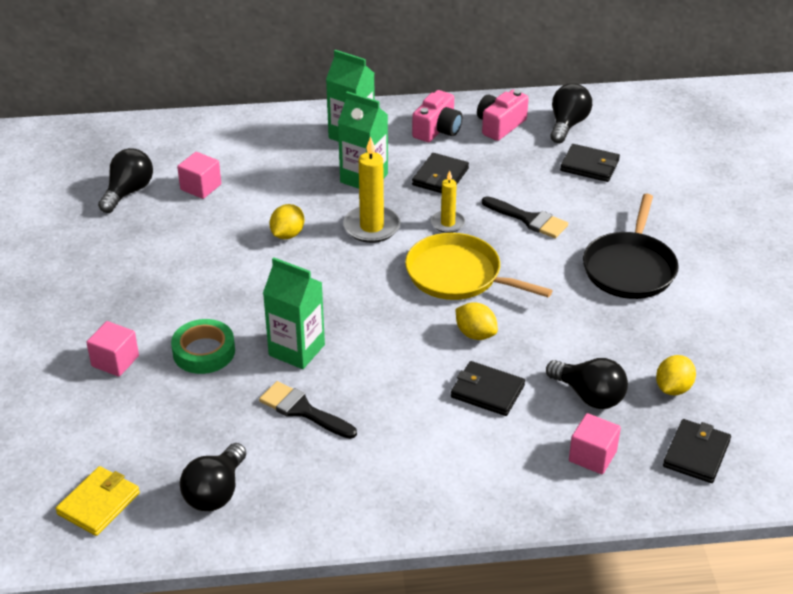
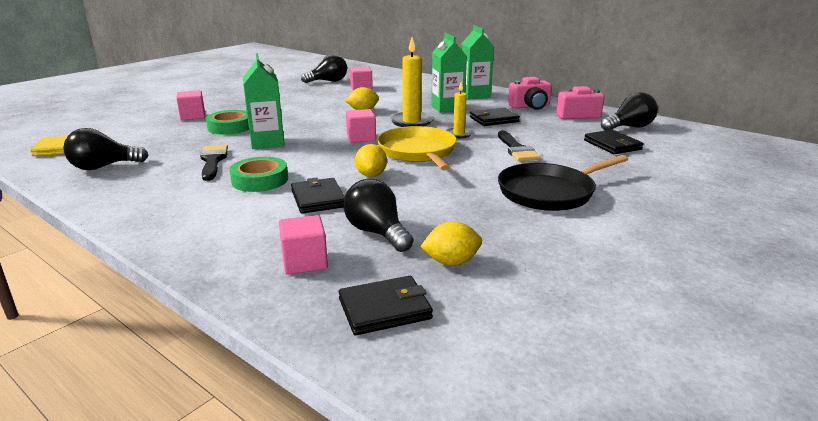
camera: 45 degrees right, 15 degrees down
(372, 285) = (361, 138): none -> pink cube
(399, 404) = (260, 180): none -> green tape
(589, 396) = (377, 232): black light bulb -> black light bulb turned 150 degrees clockwise

